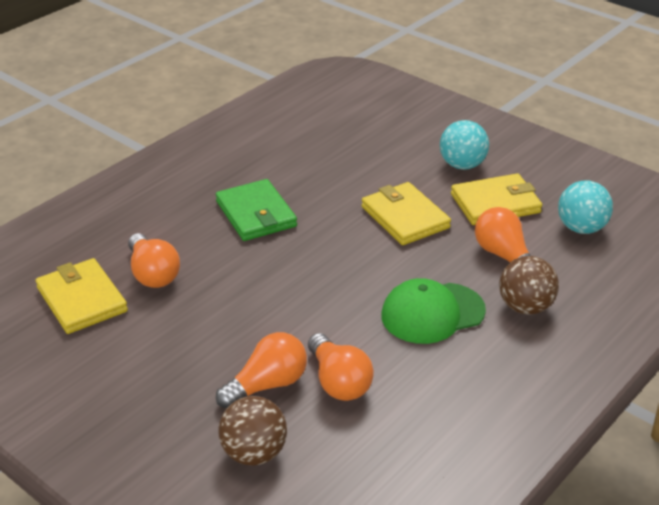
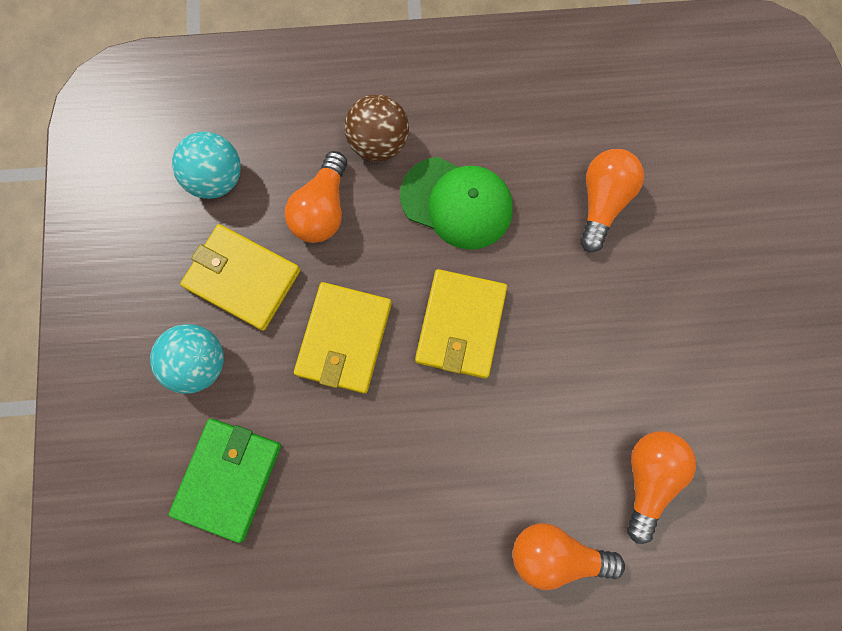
camera: 135 degrees left, 40 degrees up
(82, 299) = (740, 500): yellow wallet -> yellow wallet (460, 325)
(254, 453) = (724, 193): brown ball -> none
(256, 214) = (475, 481): green wallet -> green wallet (228, 478)
(267, 385) = (659, 247): orange light bulb -> orange light bulb (555, 554)

